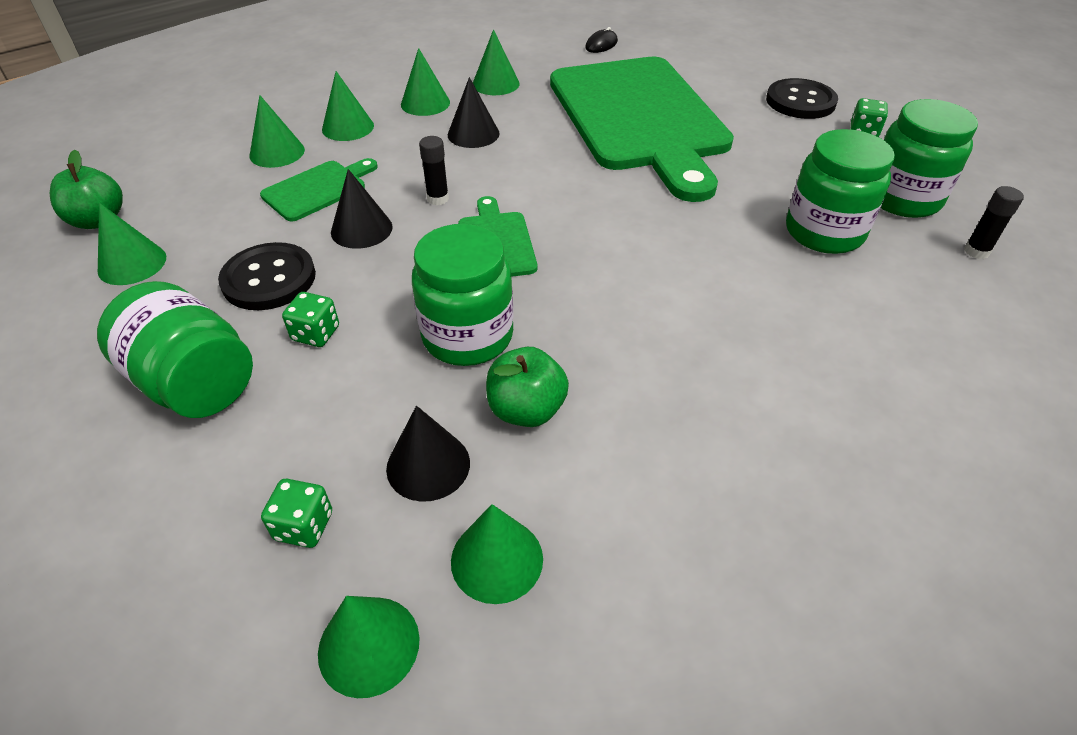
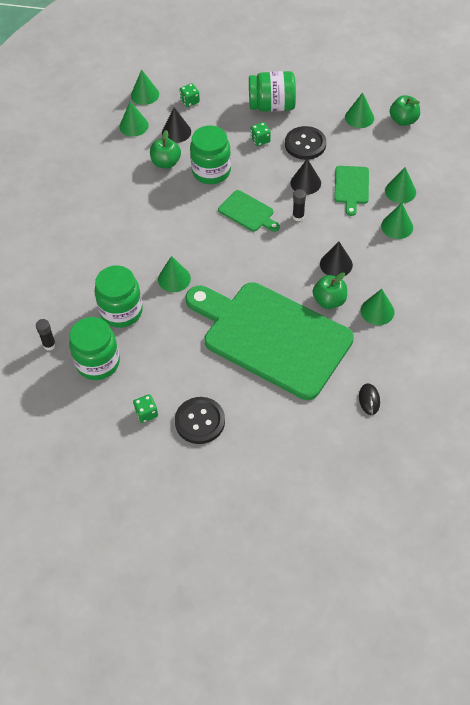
camera: 140 degrees right, 10 degrees up
(425, 103) = (388, 268): green cone -> green cone (174, 279)
(532, 112) = (329, 301): none -> green apple

